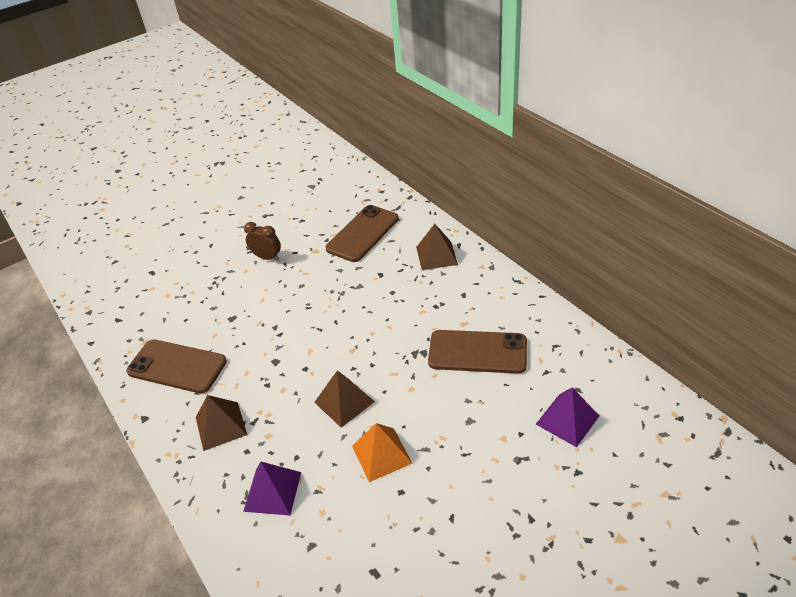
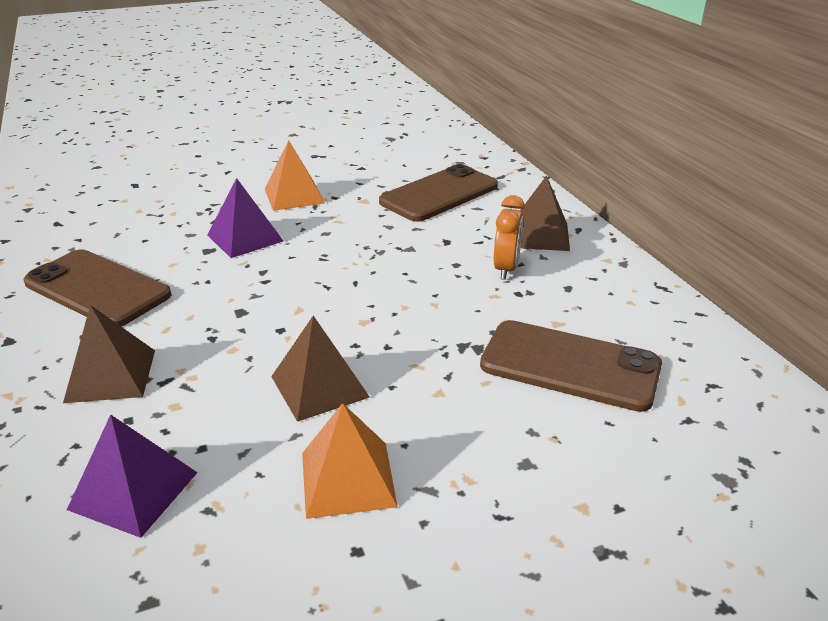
camera: 10 degrees right, 10 degrees down
(267, 257) = (294, 196): brown clock -> orange pyramid
(423, 288) = (506, 269): none -> orange clock
(567, 420) = (717, 506): purple pyramid -> purple pyramid (245, 238)

